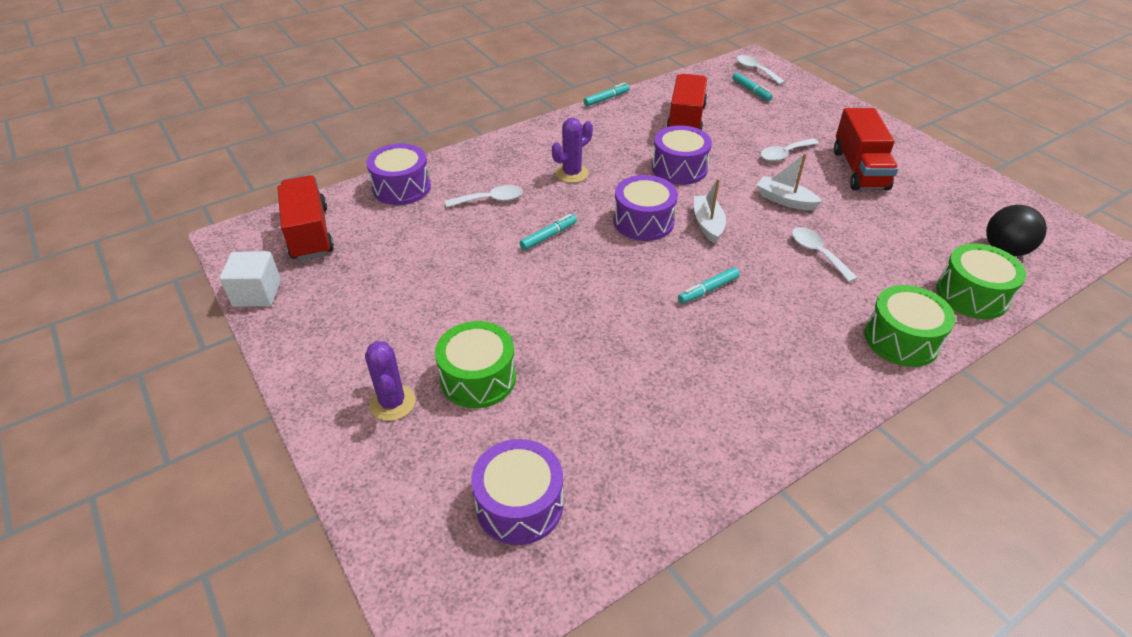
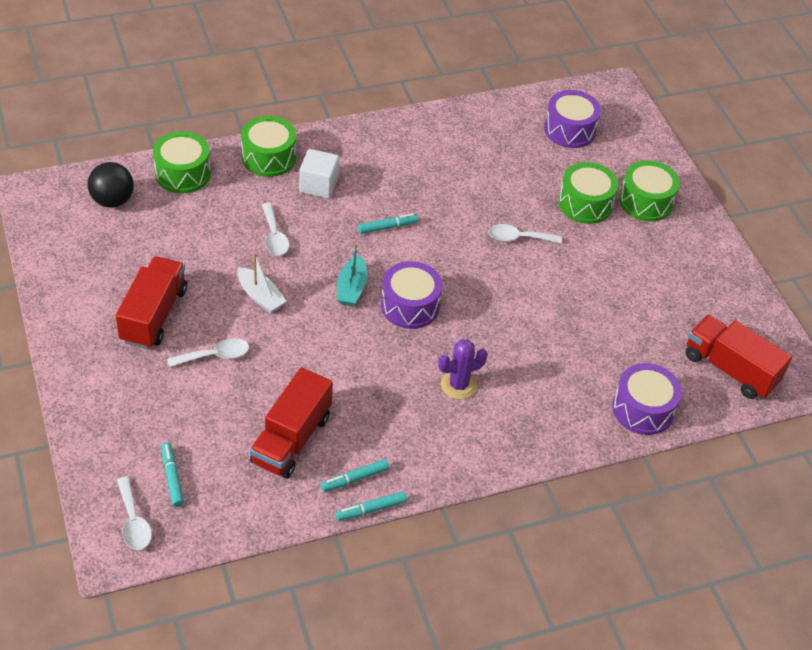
camera: 170 degrees left, 5 degrees up
(257, 293) = (763, 313): white cube -> white cube (318, 185)
(310, 233) = (730, 369): red truck -> red truck turned 135 degrees clockwise
(392, 403) = (645, 202): purple cactus -> green drum
(490, 200) = (551, 369): white spoon -> white spoon (518, 238)
(548, 236) = (504, 311): turquoise marker -> turquoise marker (355, 479)
(679, 168) = (341, 364): purple drum -> none
(707, 224) = (351, 288): white boat -> turquoise boat

